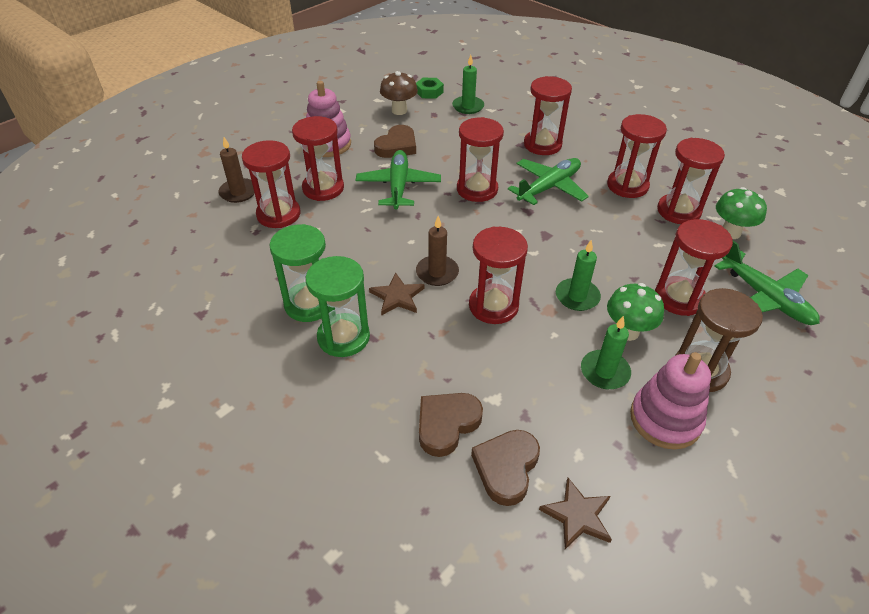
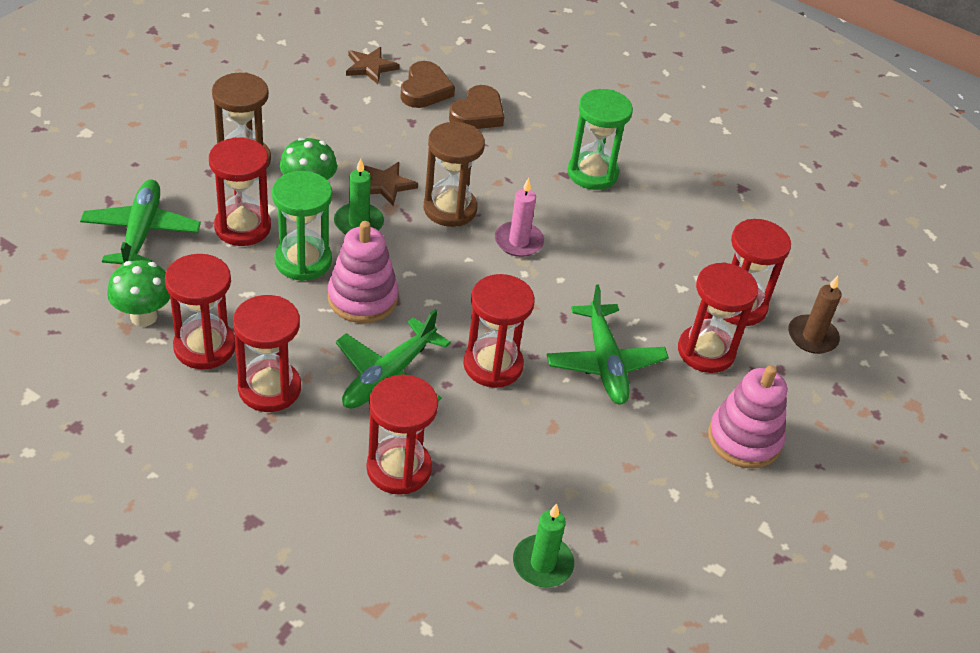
camera: 165 degrees right, 0 degrees up
(309, 304) = (641, 202): green hourglass -> green hourglass (303, 261)
(397, 146) = (636, 444): brown heart -> none
(397, 296) = (554, 213): brown star -> brown star (386, 185)
(399, 110) = (664, 538): brown mushroom -> none
(429, 92) = (628, 605): green nut -> none
(437, 272) = (518, 241): brown candle -> pink candle
(493, 306) = (450, 209): red hourglass -> brown hourglass
(604, 372) = (337, 155): green candle -> none
(665, 419) = (288, 123): pink stacking toy -> pink stacking toy (362, 298)
(765, 297) = (141, 232): green plane -> green plane turned 45 degrees clockwise

